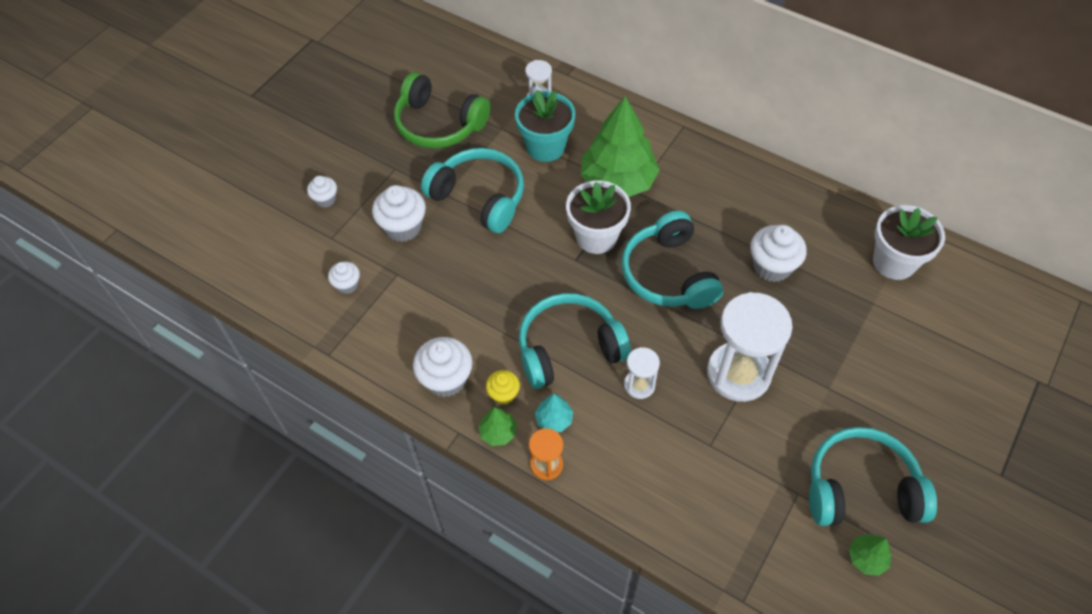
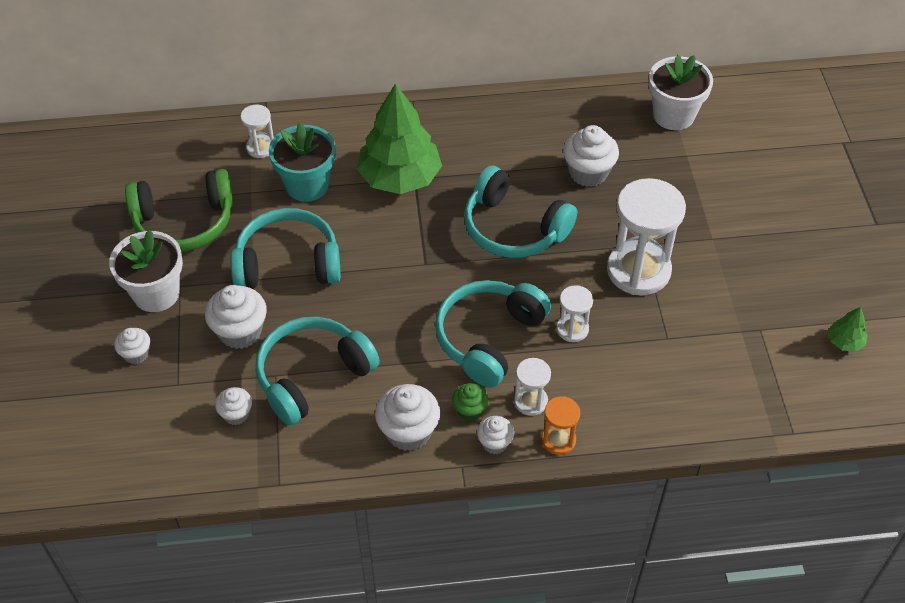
camera: 40 degrees left, 5 degrees down
(498, 432) = (495, 443): green tree -> white cupcake
(503, 394) = (470, 410): yellow cupcake -> green cupcake
(554, 419) = (530, 401): turquoise tree -> white hourglass
(596, 237) = (425, 234): white flower pot -> white flower pot (156, 293)
(861, 488) = (797, 295): turquoise headphones -> turquoise headphones (312, 376)

